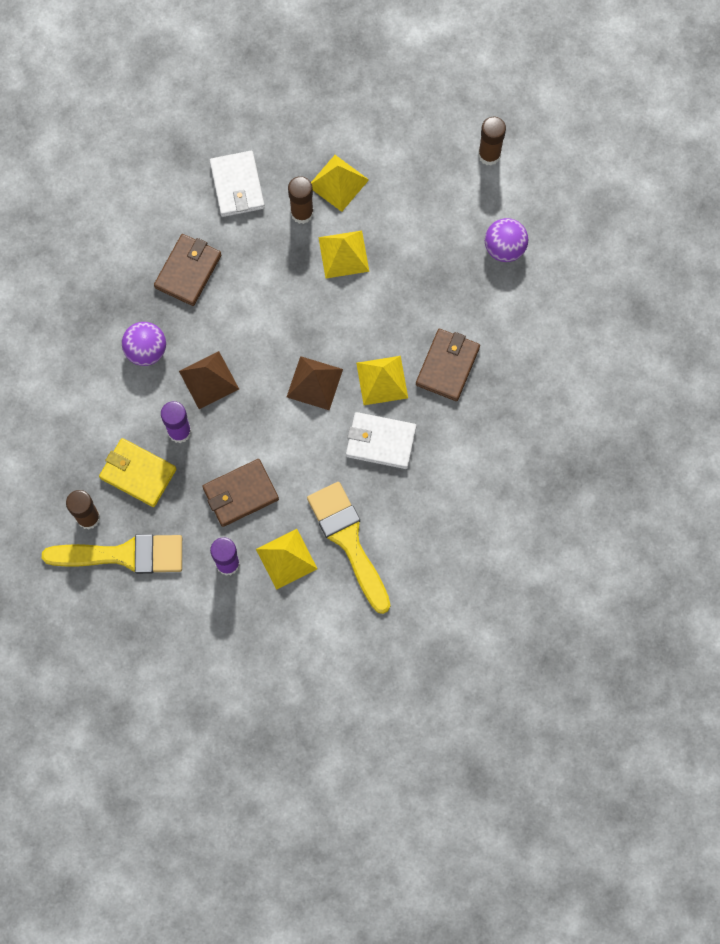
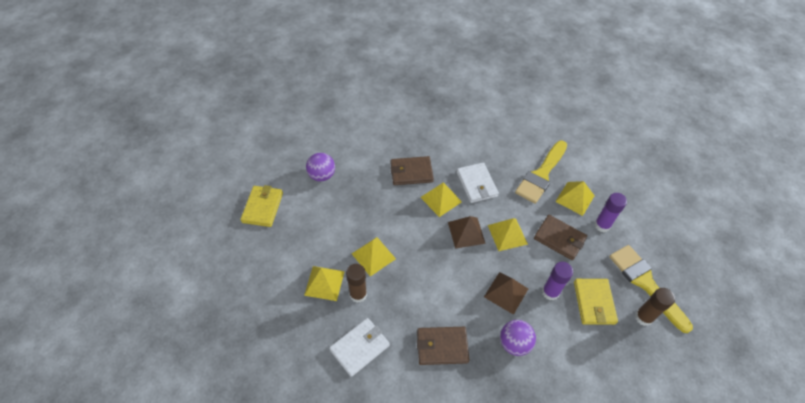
camera: 120 degrees left, 20 degrees down
(283, 432) = (507, 234): none -> yellow pyramid
(489, 155) = (263, 207): brown glue stick -> yellow wallet

